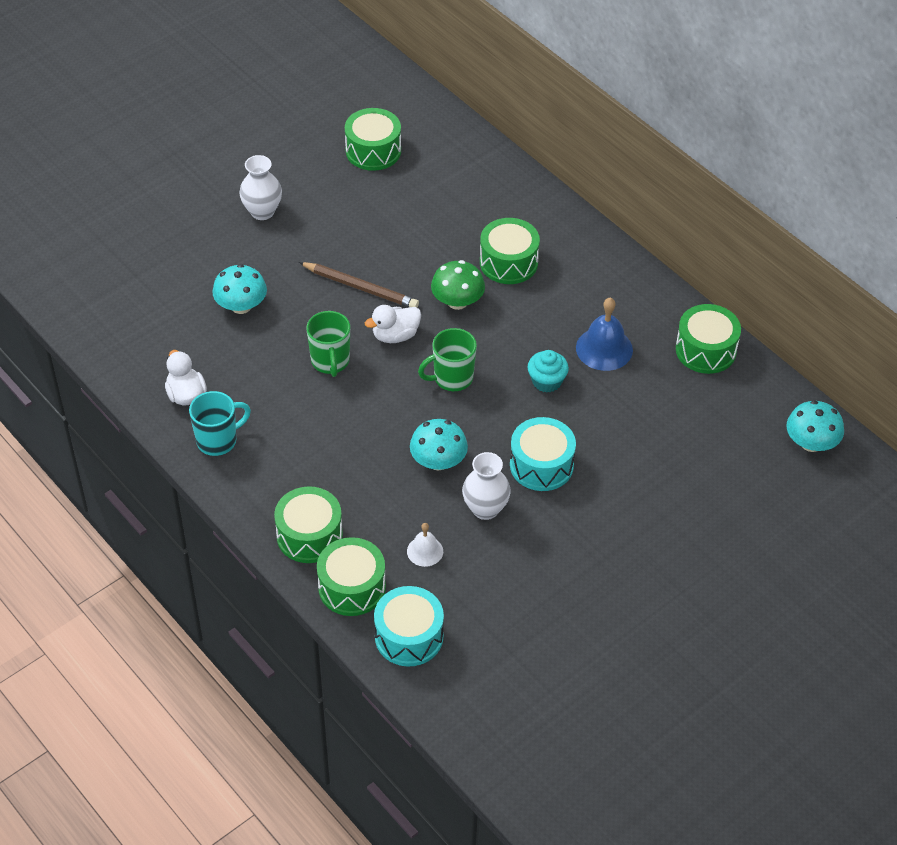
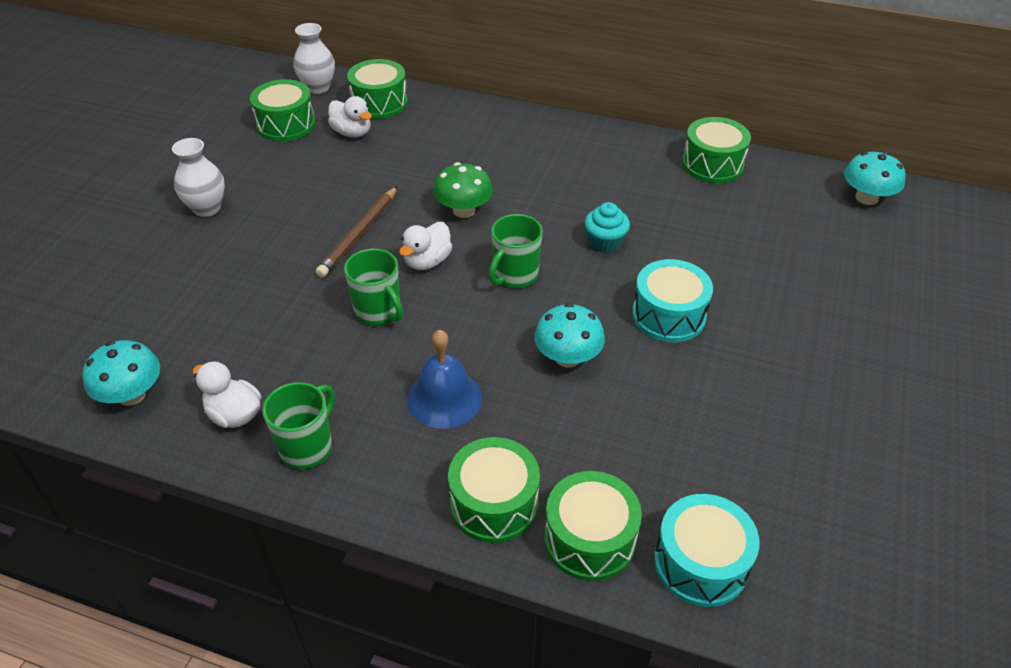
camera: 30 degrees left, 5 degrees down
(218, 440) = (307, 447): turquoise mug -> green mug
(241, 306) = (241, 299): turquoise mushroom -> turquoise mushroom (131, 394)
(361, 288) = (359, 234): brown pencil -> brown pencil turned 120 degrees clockwise
(422, 183) = (352, 133): none -> white duck
(425, 551) = (633, 455): white bell -> none
(485, 509) = (655, 381): white vase -> white vase (318, 87)
(508, 262) = (484, 163): green drum -> green drum (379, 103)
(604, 348) = (629, 196): blue bell -> blue bell (444, 398)

